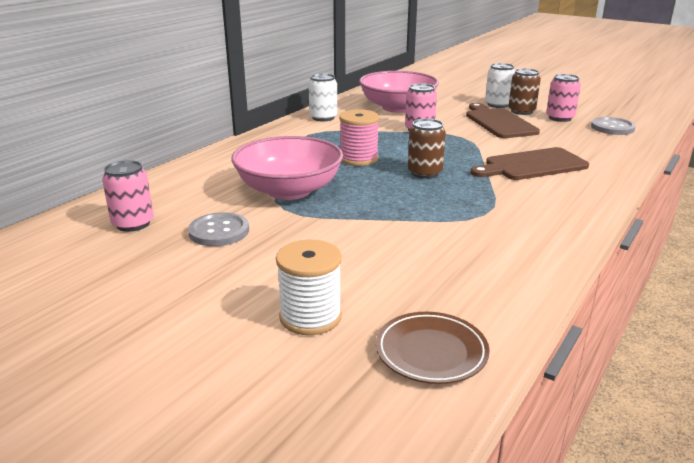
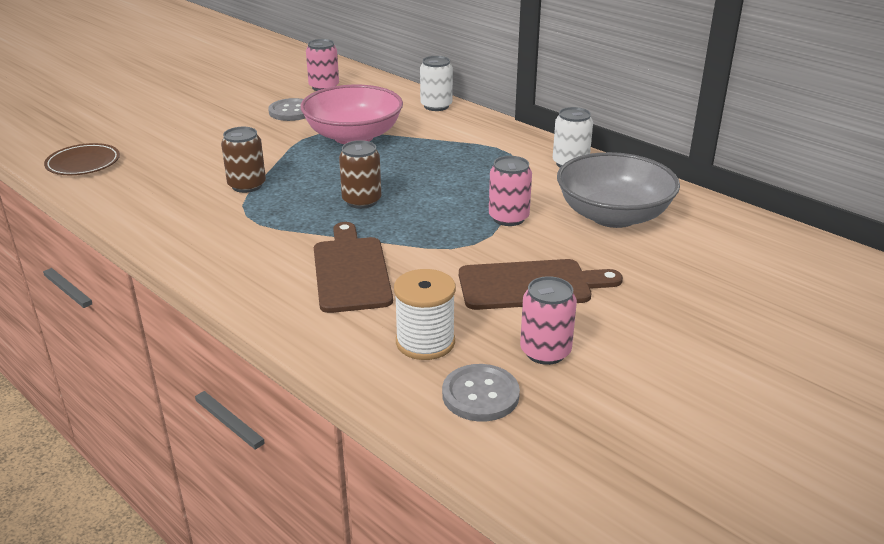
camera: 100 degrees right, 5 degrees up
(310, 317) = (154, 134): white spool -> white spool (425, 342)
(359, 159) = (419, 172): pink spool -> none
(397, 108) = (613, 216): pink bowl -> grey bowl
(498, 105) = (629, 305): white can -> white can (436, 106)
(521, 111) = (588, 321): brown can -> brown can (247, 185)

